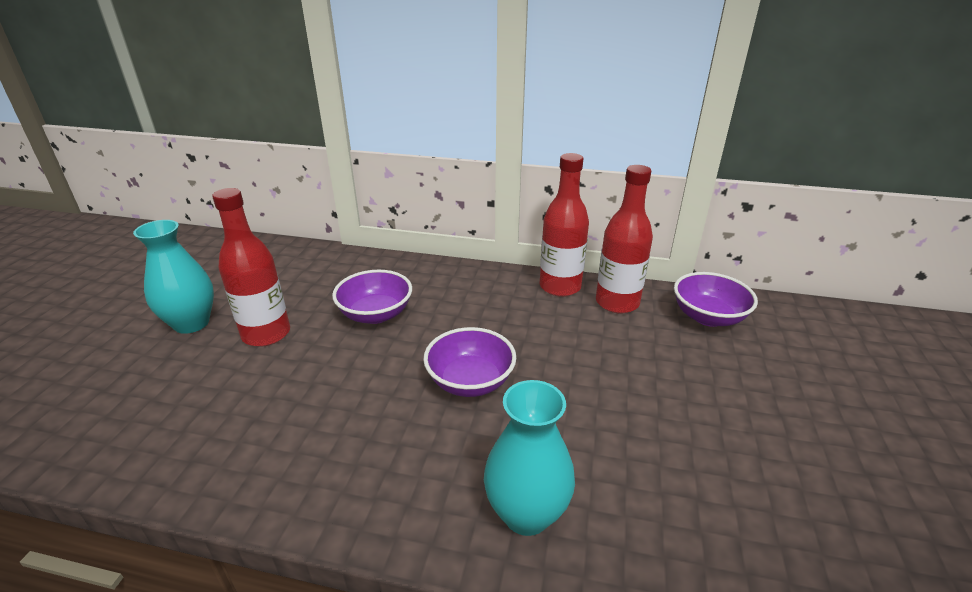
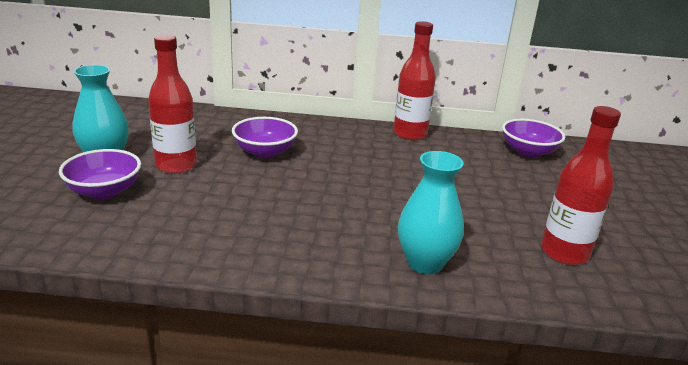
camera: 10 degrees left, 5 degrees down
(470, 381) = (358, 192): purple bowl -> purple bowl (104, 191)
(617, 303) = (457, 143): red bottle -> red bottle (564, 253)

